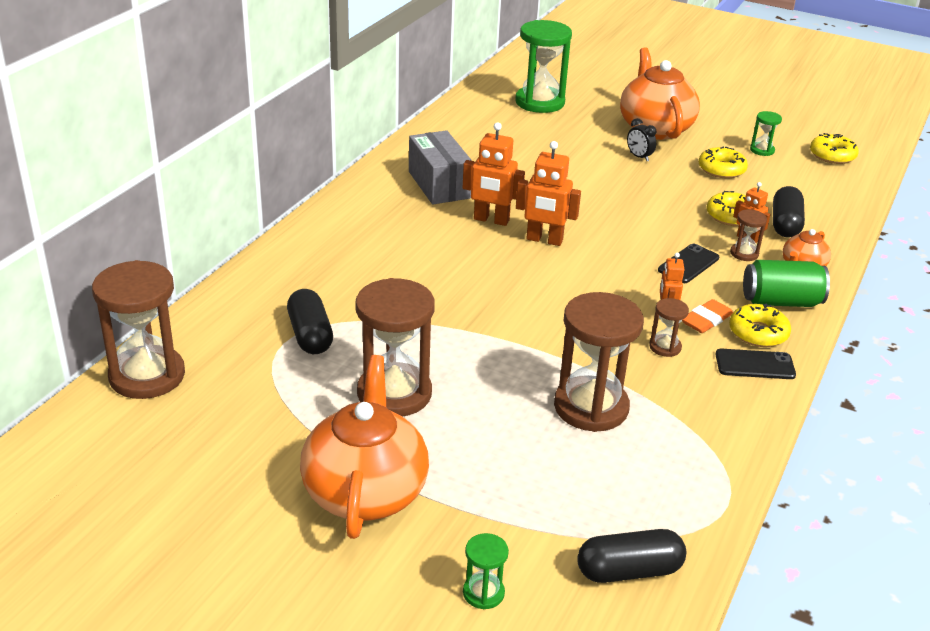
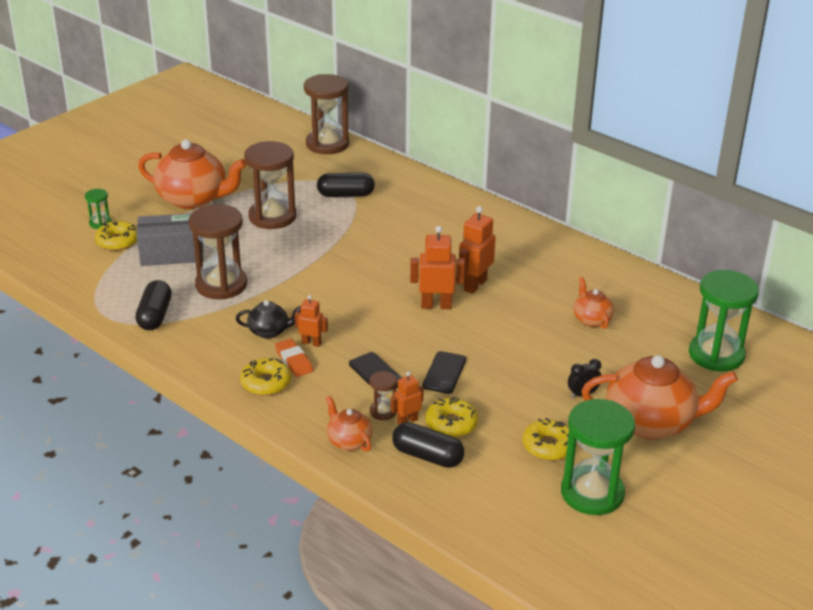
camera: 105 degrees right, 0 degrees up
(439, 185) = (540, 268): grey box -> grey box (172, 254)
(518, 155) = (591, 319): none -> orange teapot
(544, 240) = (436, 305): orange robot -> orange robot turned 60 degrees clockwise
(629, 571) = (82, 269): black capsule -> black capsule (155, 316)
(665, 347) = (269, 331): brown hourglass -> black teapot
(755, 365) = (228, 369): black phone -> black phone (444, 373)
(762, 150) = (592, 493): green hourglass -> green hourglass, size x2.17
(781, 301) = (302, 409): green can -> none
(832, 155) = (574, 551): yellow donut -> yellow donut (117, 241)

